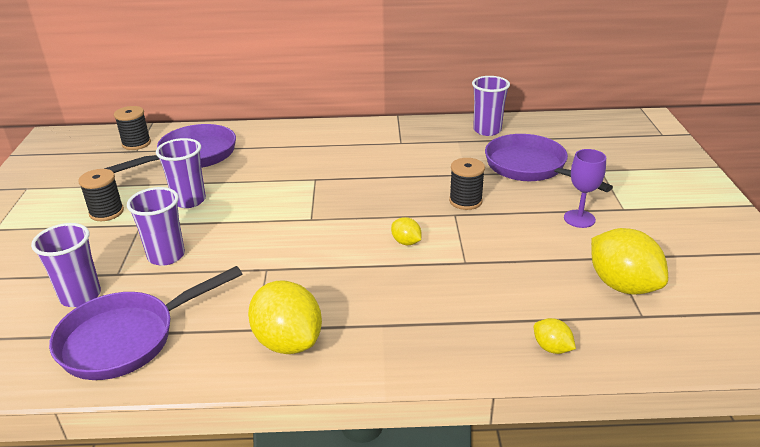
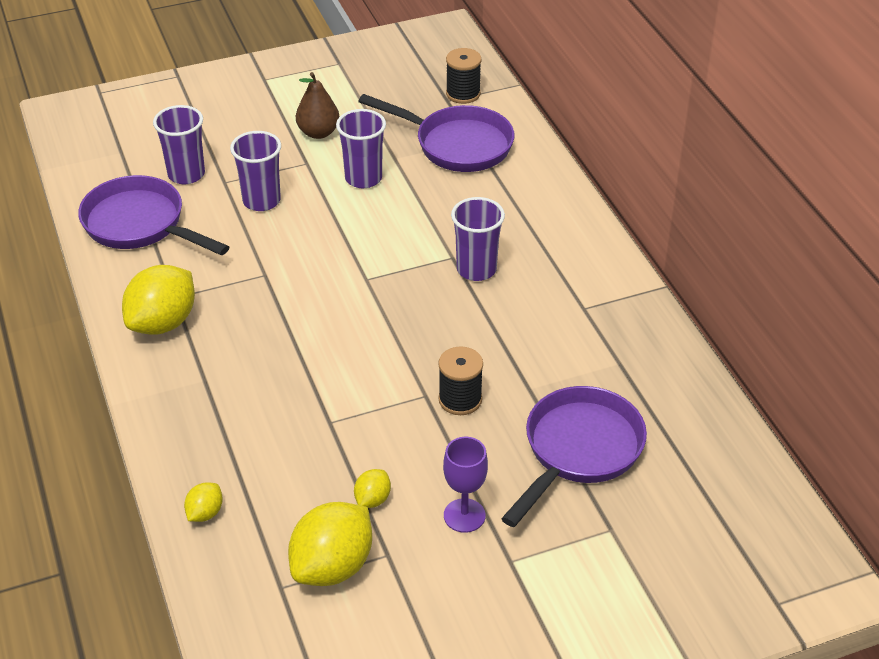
camera: 70 degrees right, 10 degrees up
(106, 212) = (318, 132): black spool -> brown pear
(406, 242) = (350, 365): yellow lemon -> yellow lemon (372, 499)
(487, 130) = (670, 388): purple cup -> purple cup (476, 269)

